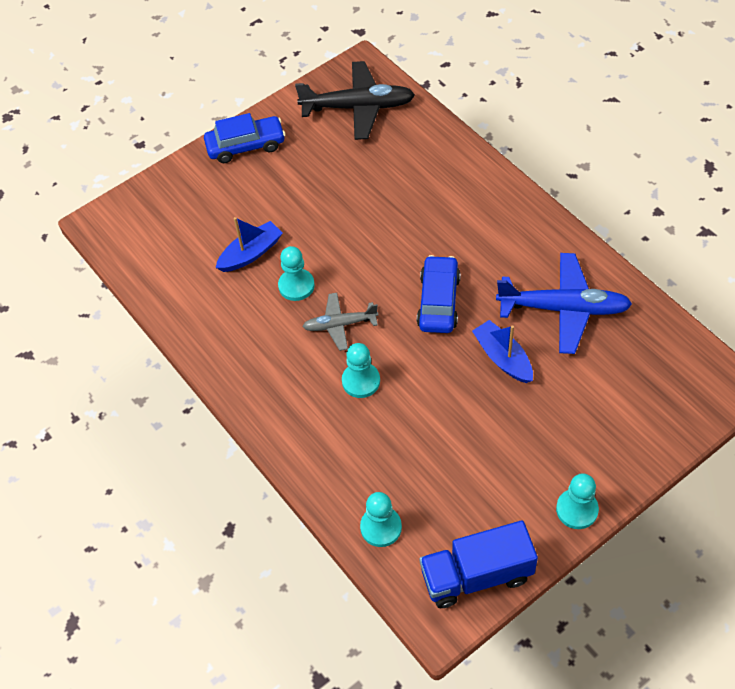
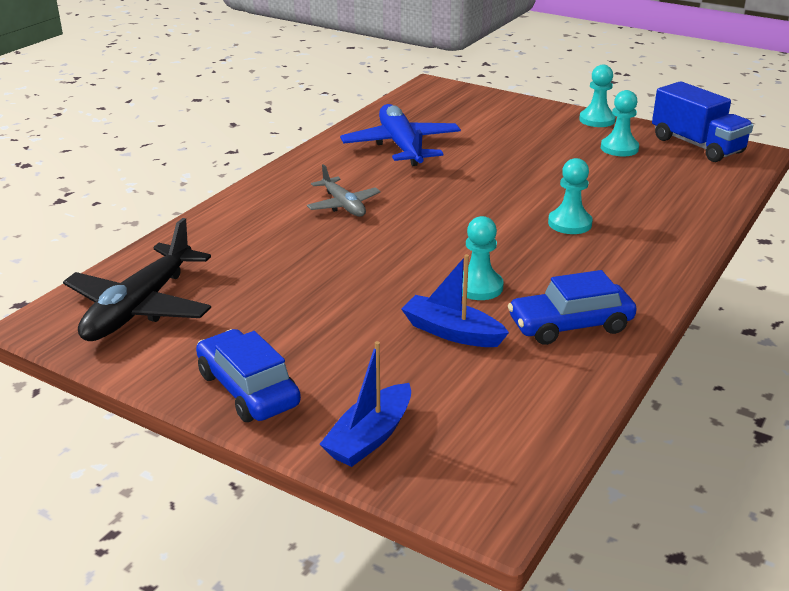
camera: 115 degrees left, 25 degrees down
(340, 324) = (510, 248): grey plane -> grey plane (343, 205)
(357, 107) = (140, 307): black plane -> black plane turned 135 degrees counterclockwise
(381, 527) = (707, 187): turquoise pawn -> turquoise pawn (619, 148)
(438, 301) = (436, 201): blue car -> blue car (570, 325)
(503, 358) = (479, 163): blue boat -> blue boat (370, 437)

